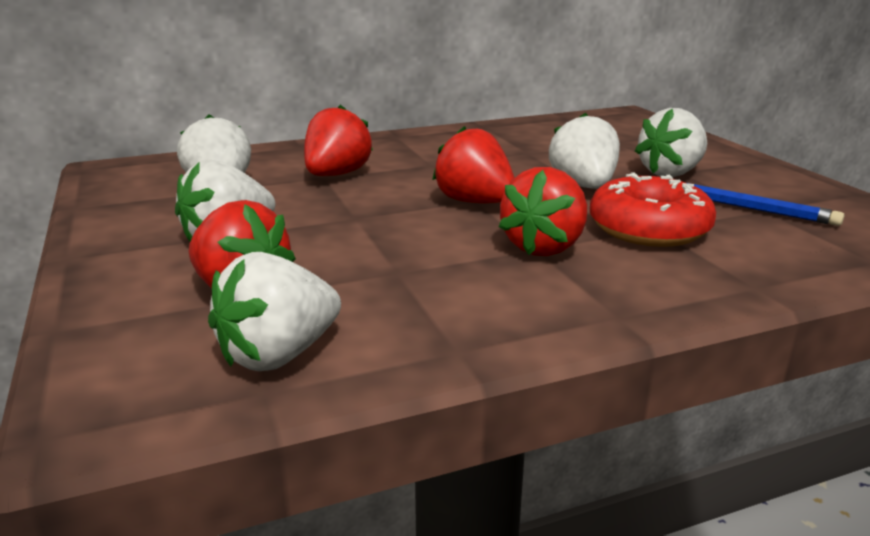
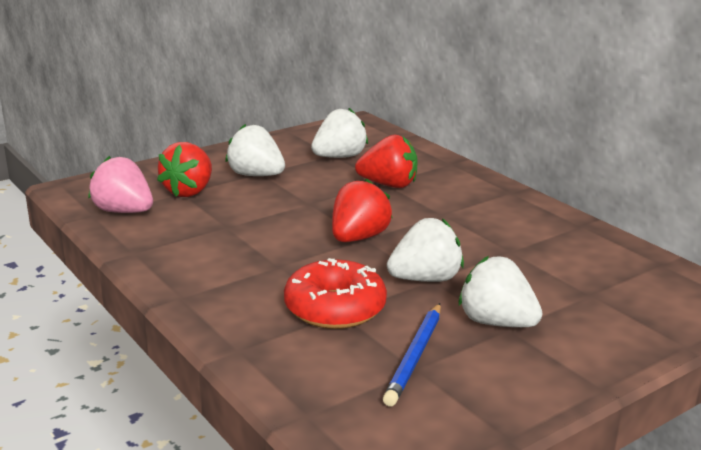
camera: 75 degrees right, 0 degrees up
(279, 355) = (124, 211): white strawberry -> pink strawberry
(544, 247) = (280, 268): red strawberry -> none

